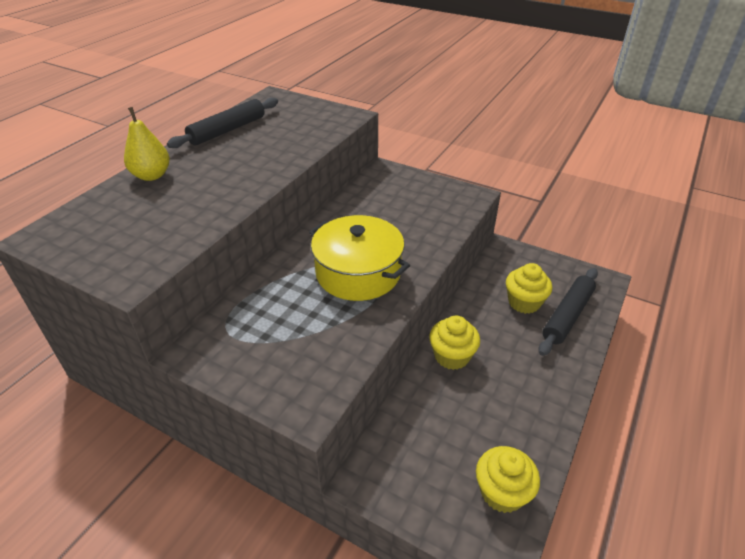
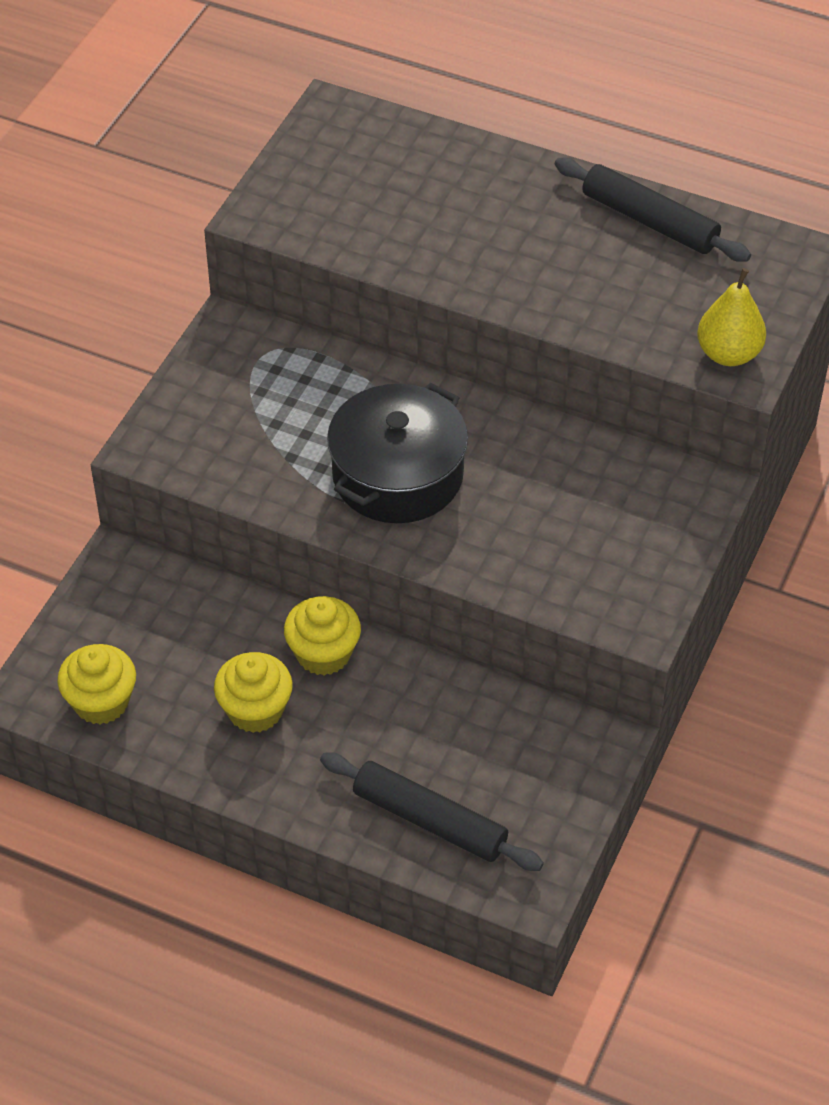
camera: 85 degrees right, 10 degrees up
(152, 175) = (491, 170): yellow pear -> yellow pear (728, 354)
(358, 273) = (397, 475): yellow pot -> black pot
(524, 302) = (456, 759): yellow cupcake -> yellow cupcake (255, 710)

